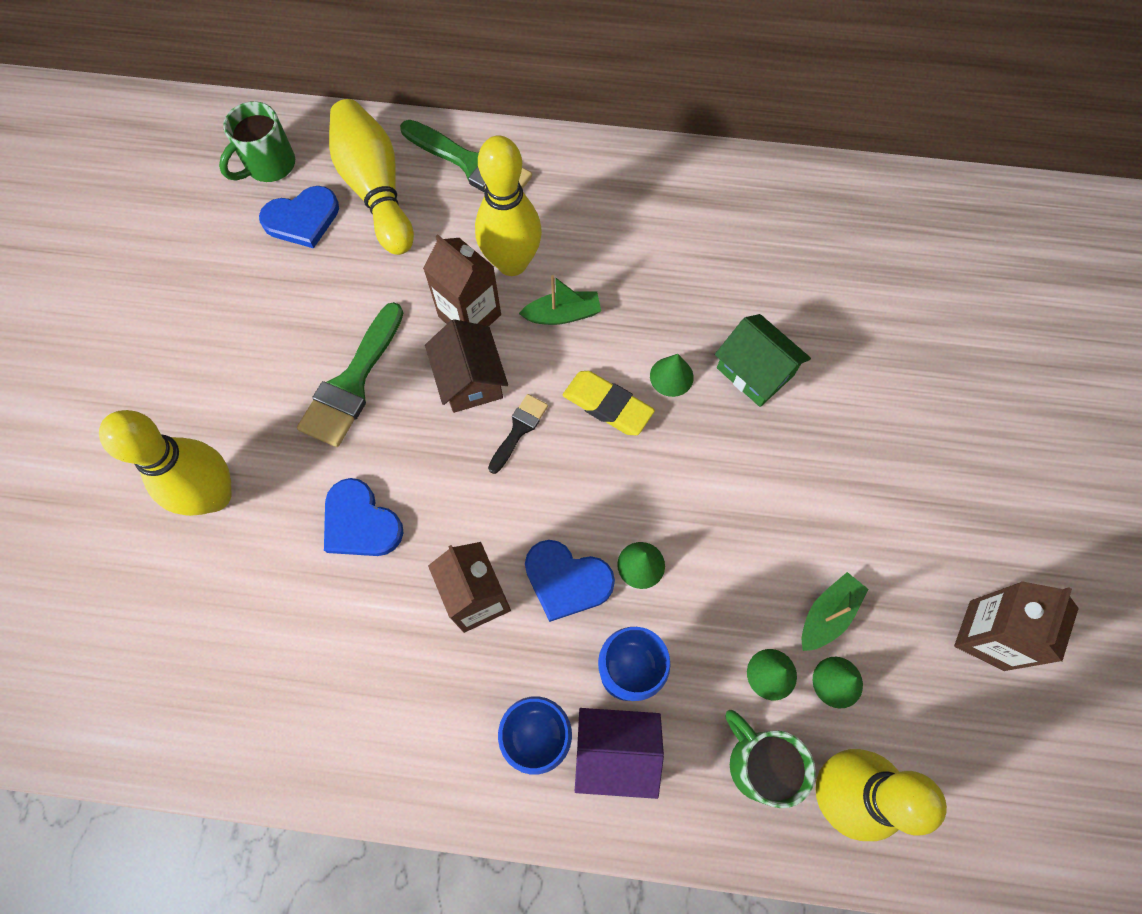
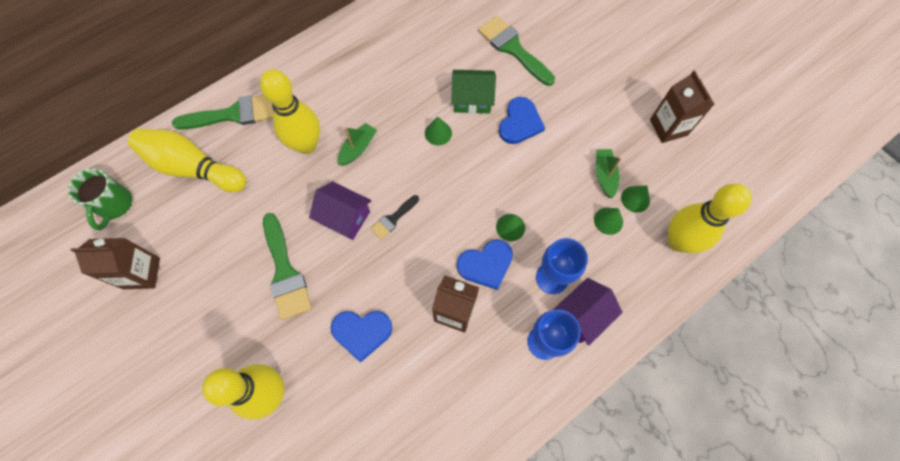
camera: 45 degrees left, 0 degrees up
(302, 219) = (166, 216): blue heart -> blue heart (520, 123)
(469, 315) = (312, 187): brown carton -> brown carton (141, 273)
(470, 380) = (344, 217): brown house -> purple house
(519, 429) = (393, 219): black brush -> black brush turned 120 degrees counterclockwise
(607, 405) = (423, 171): yellow eraser -> none
(758, 763) = (640, 261): green mug -> none
(874, 352) = (513, 48): none -> green brush

